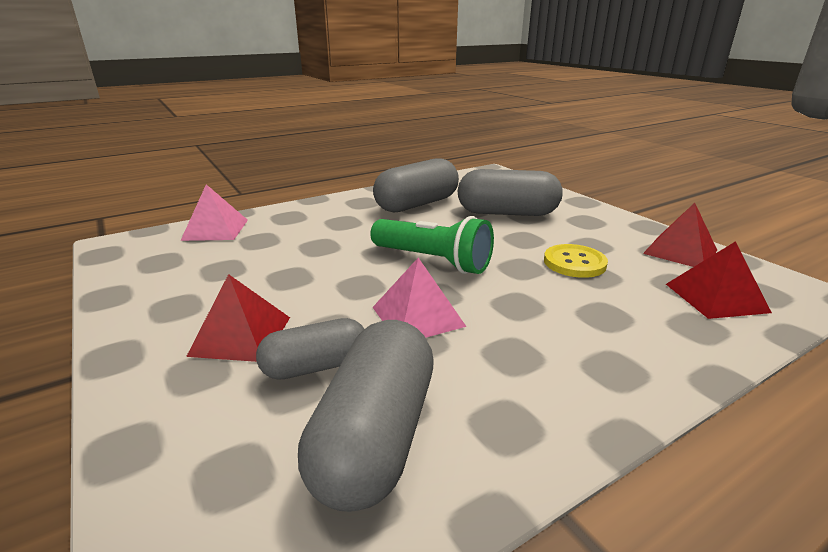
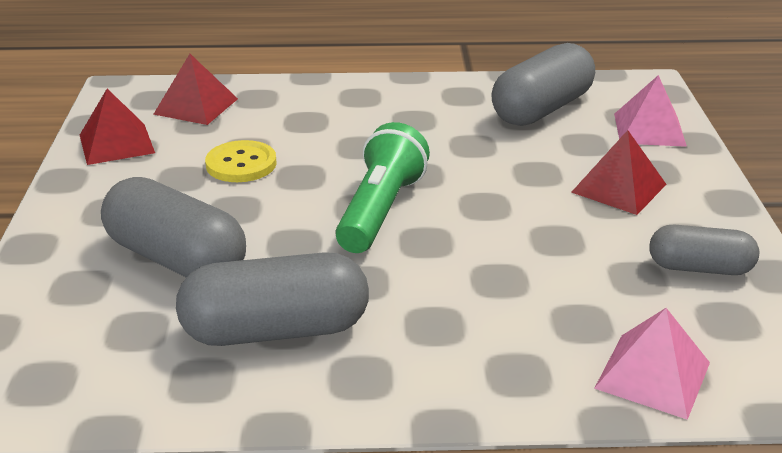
camera: 150 degrees left, 5 degrees up
(316, 366) = (562, 150): grey capsule -> grey capsule (699, 268)
(417, 316) = (456, 161): pink pyramid -> pink pyramid (649, 129)
(433, 261) = (380, 210): green flashlight -> green flashlight turned 45 degrees clockwise

